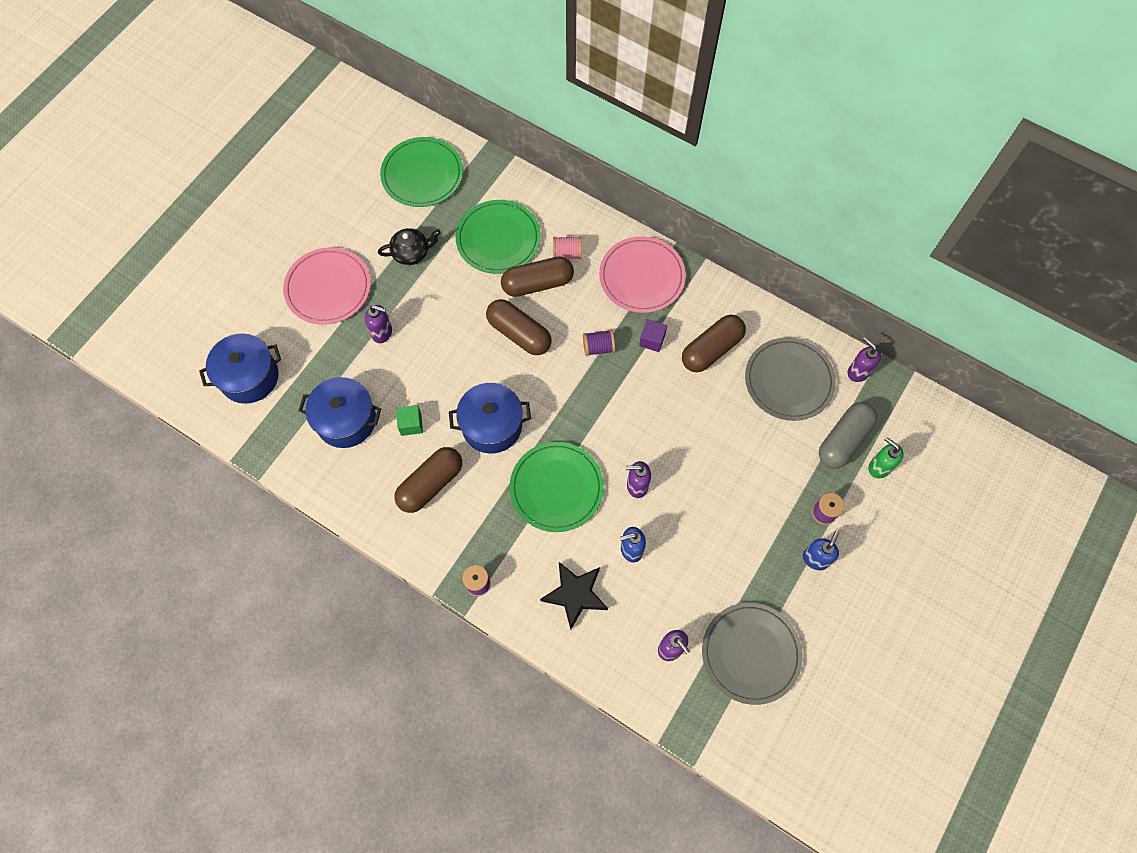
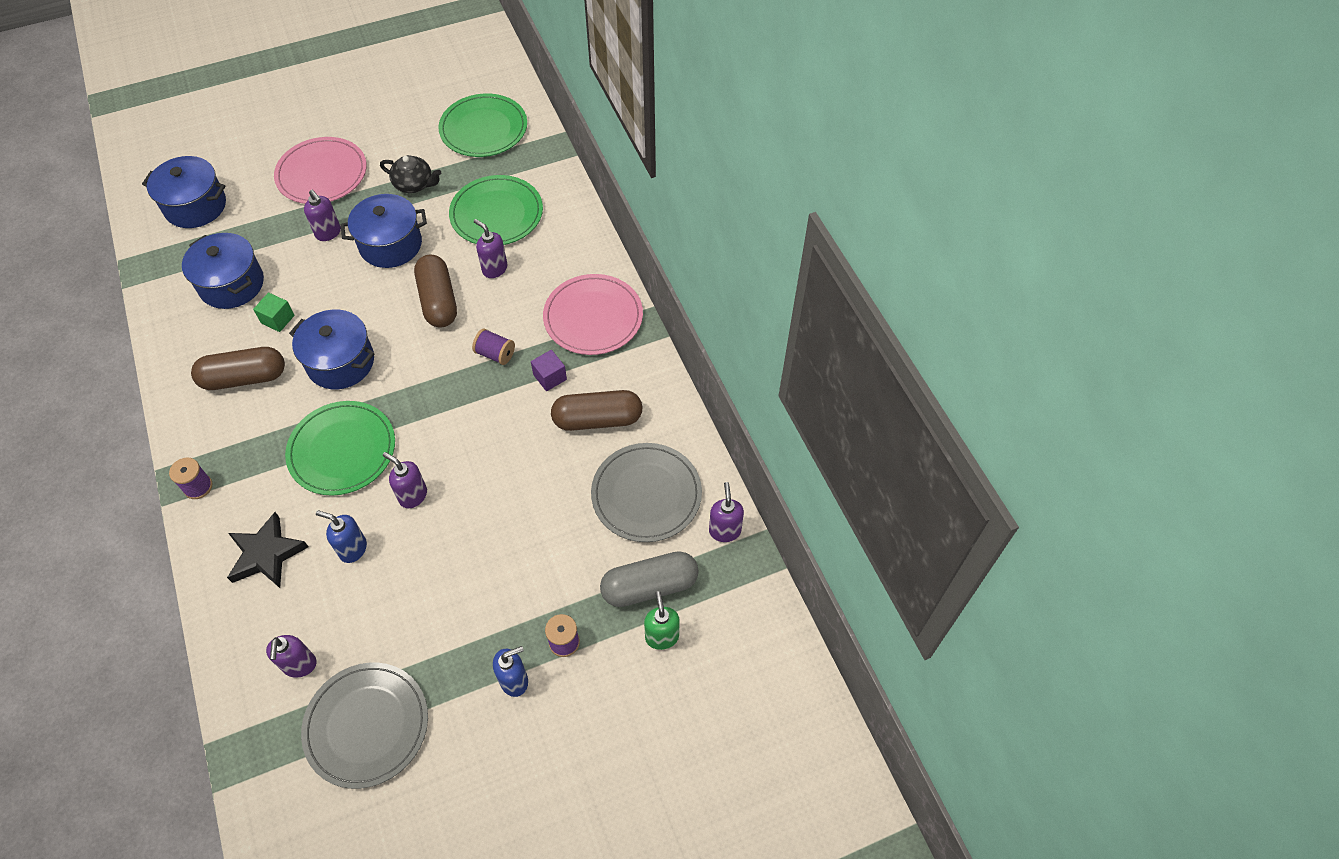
camera: 35 degrees right, 10 degrees down
(440, 312) = (390, 245): none -> blue pot
(537, 283) = (494, 269): brown capsule -> purple soap dispenser
(567, 253) = (544, 259): pink spool -> none

